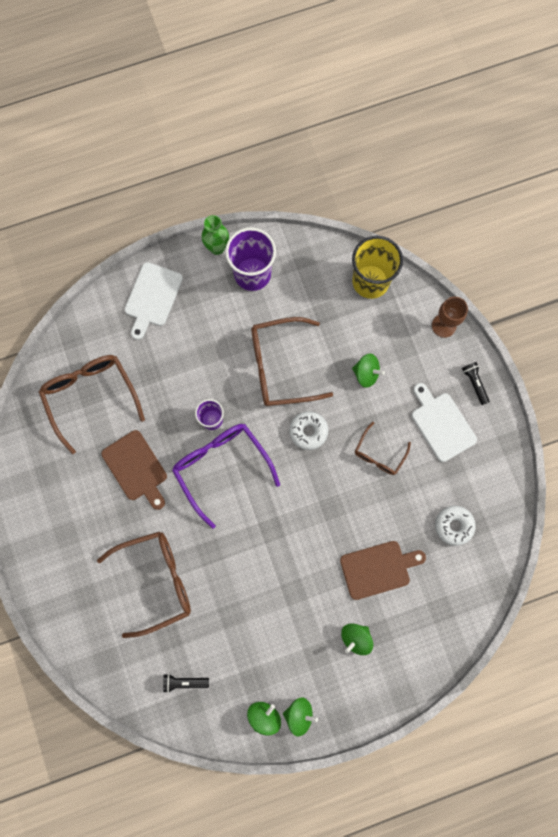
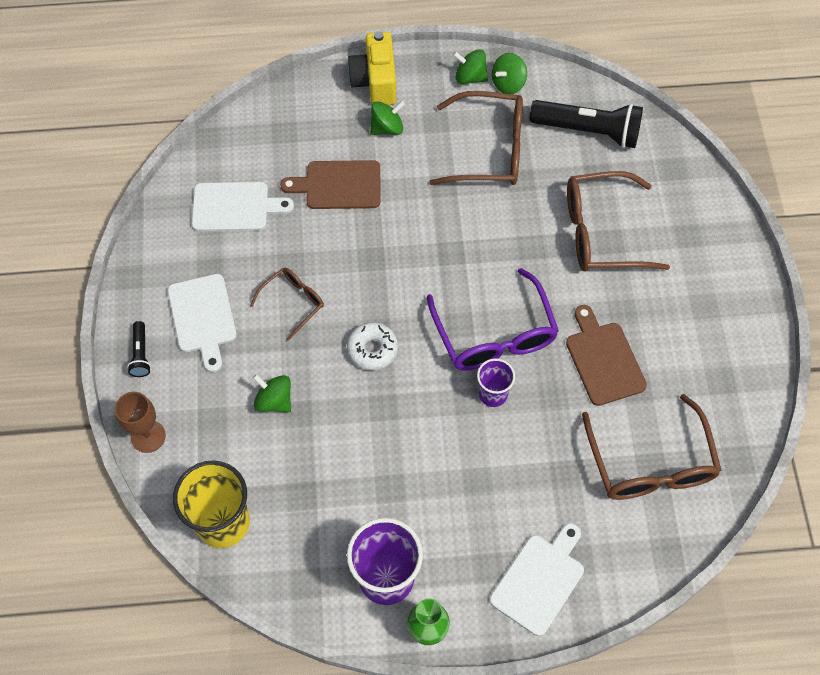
camera: 165 degrees left, 15 degrees down
(184, 682) = (588, 131): black flashlight -> black flashlight, size x2.11
(280, 366) = (384, 438): brown glasses -> brown glasses (489, 150)
(380, 685) = (375, 82): none -> yellow camera
(453, 525) = (235, 207): white donut -> white cutting board

